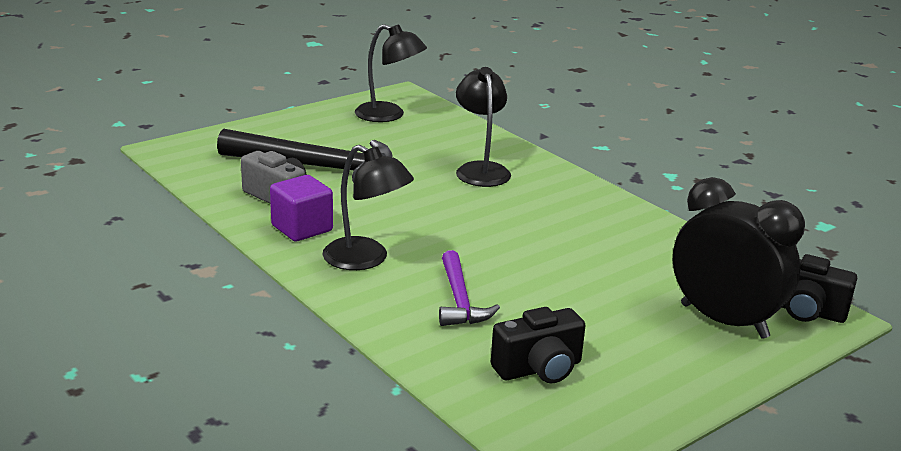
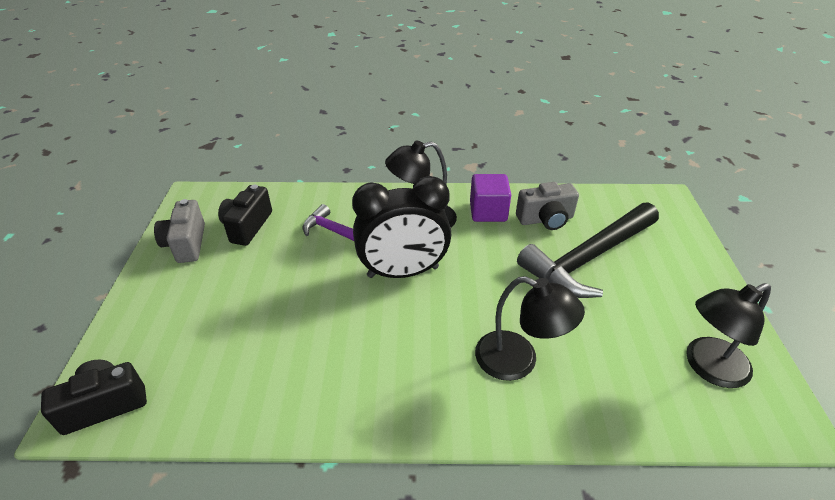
camera: 130 degrees right, 15 degrees up
(629, 396) = (186, 244): none -> grey camera
(724, 321) = (166, 341): black clock -> black clock (403, 272)

